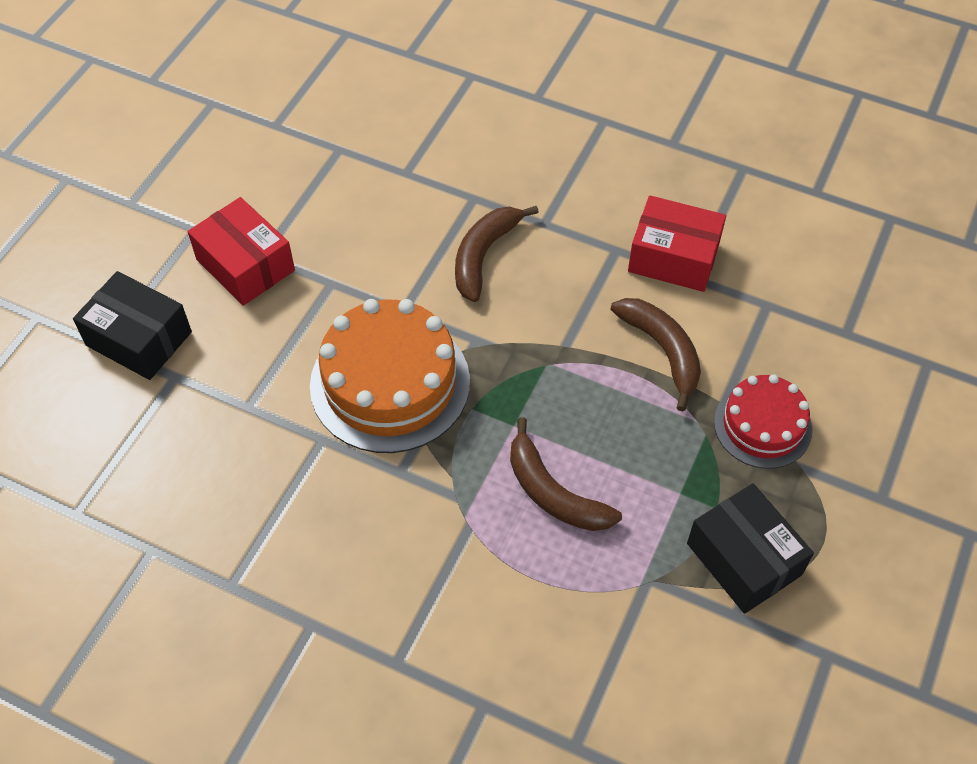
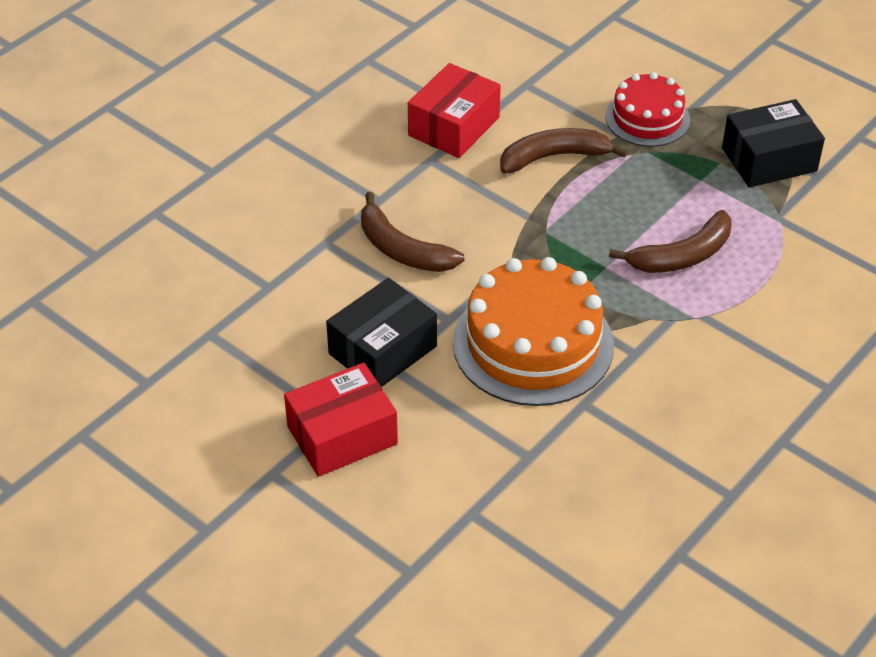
camera: 75 degrees left, 10 degrees down
(139, 339) = (410, 540): black box -> black box (382, 350)

